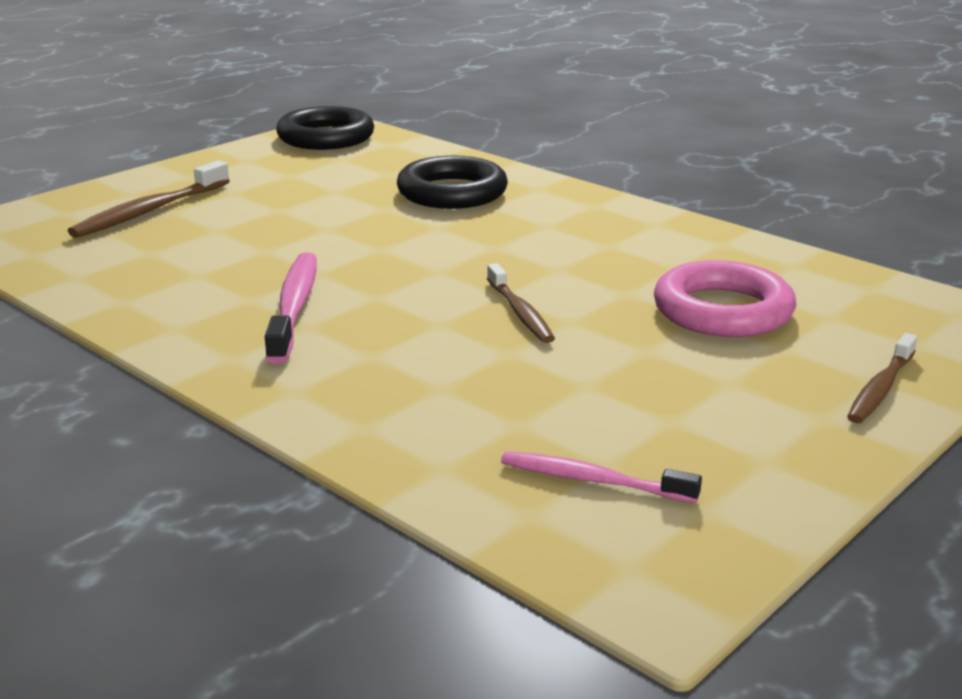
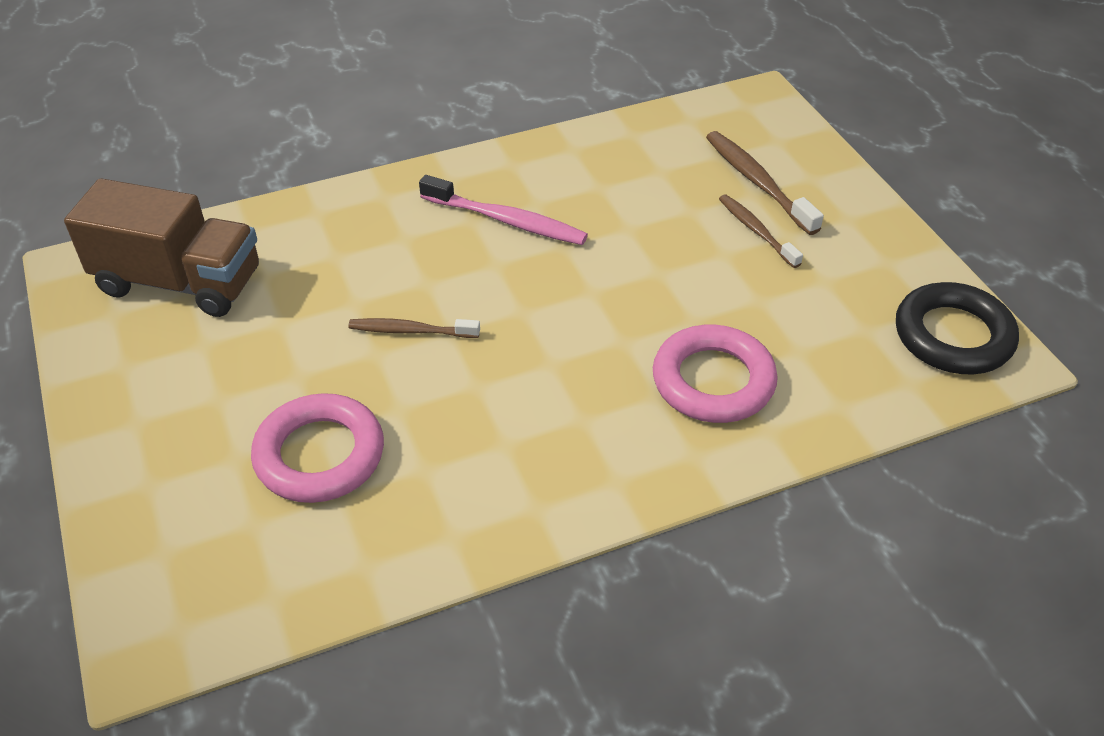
camera: 115 degrees right, 20 degrees up
(452, 192) = (713, 381): black ring -> pink ring
(593, 480) = (179, 282): pink toothbrush -> brown truck
(881, 388) = (134, 480): brown toothbrush -> brown toothbrush (756, 231)

